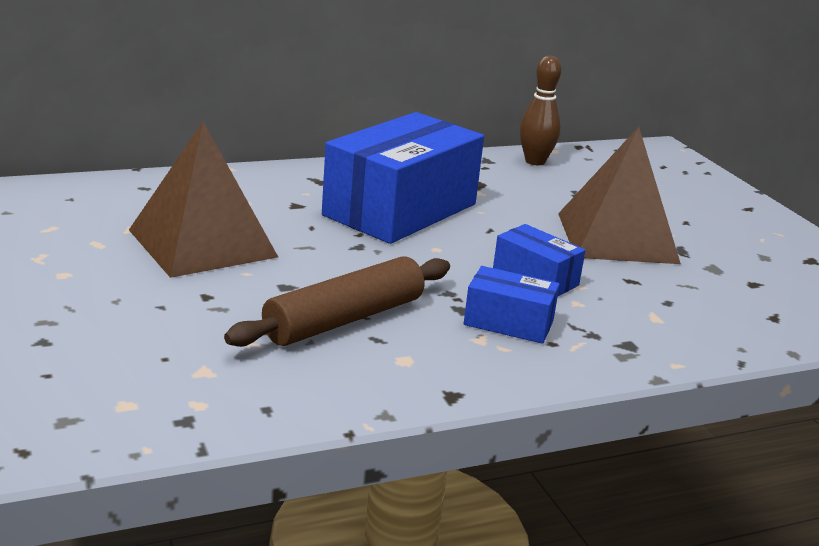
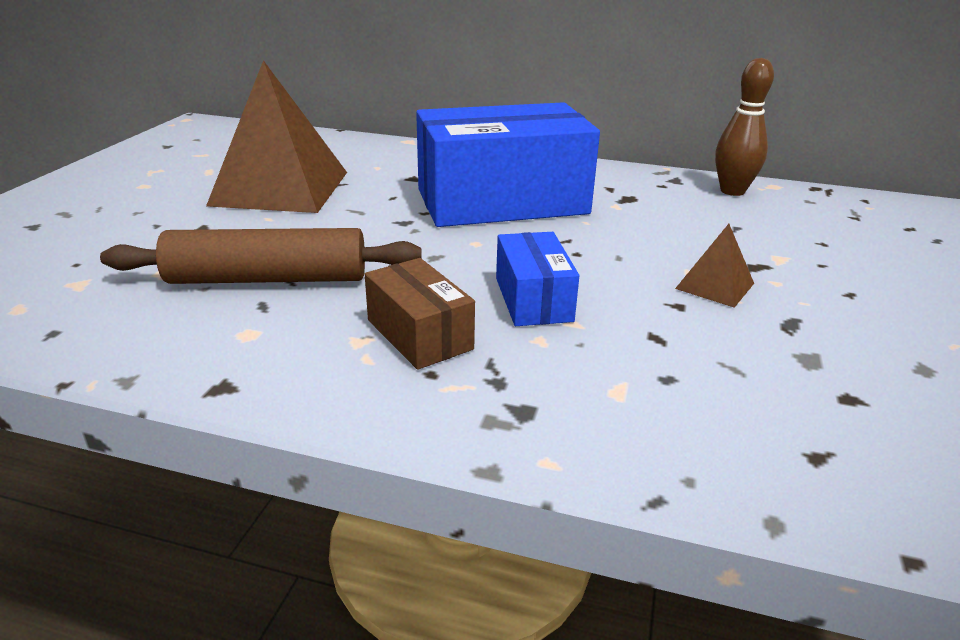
camera: 40 degrees right, 5 degrees up
(508, 323) = (419, 334): blue box -> brown box
(617, 237) = (715, 286): brown pyramid -> brown pyramid, size x0.44

